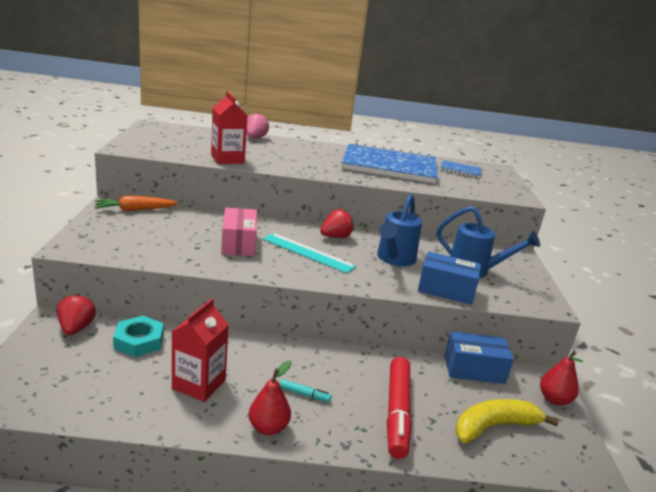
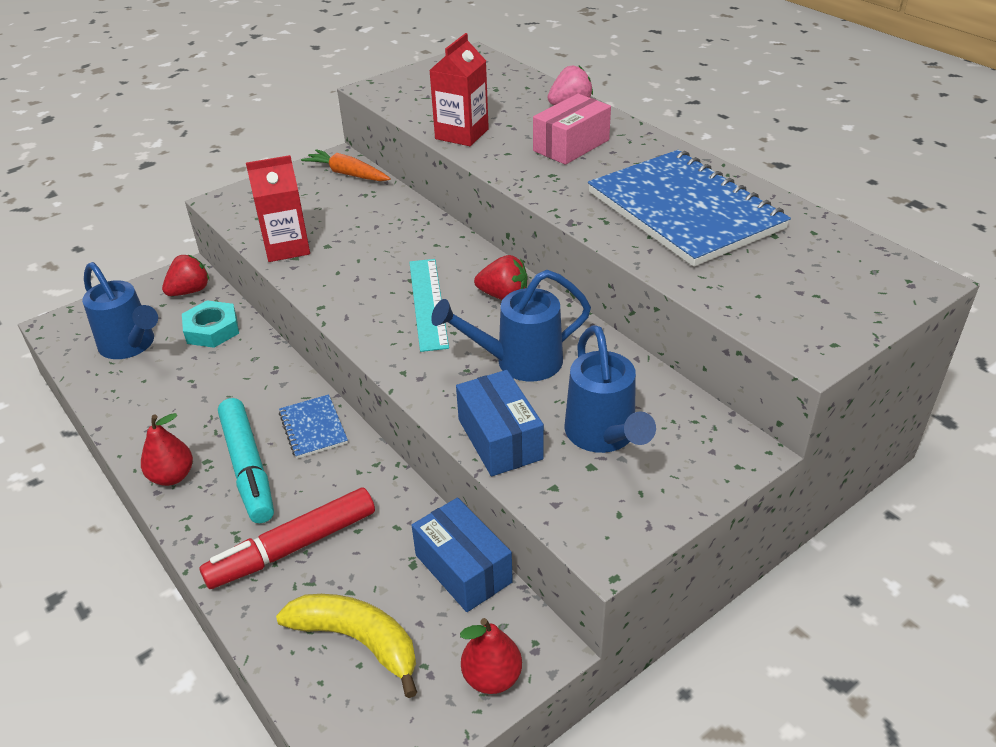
camera: 55 degrees right, 15 degrees up
(89, 379) = (131, 345): none -> blue watering can
(199, 384) = (189, 400): red carton -> red carton (286, 247)
(238, 243) = (374, 258): pink box -> pink box (571, 145)
(304, 394) = (248, 467): turquoise marker -> turquoise marker, size x2.41
(460, 170) = (814, 258): blue notebook -> blue notebook (313, 428)

